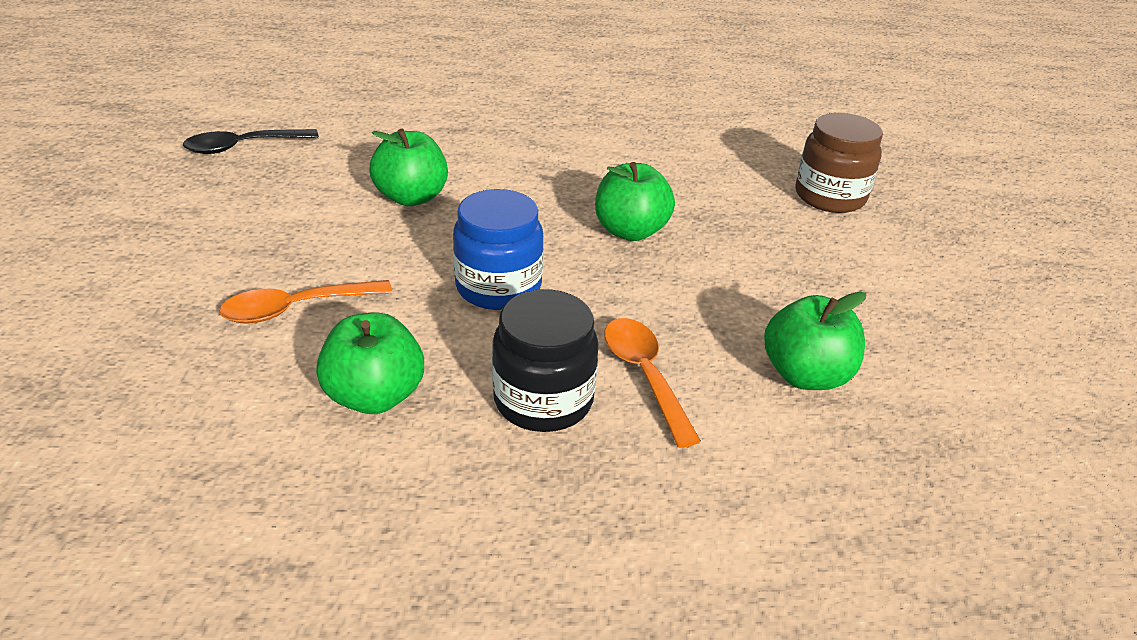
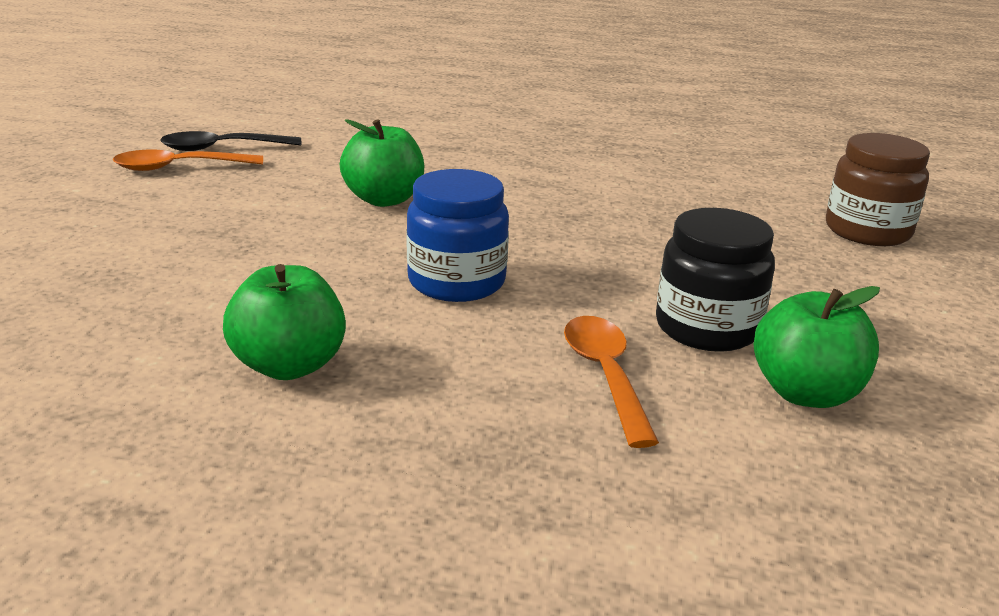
camera: 10 degrees right, 10 degrees down
(296, 309) = (229, 283): orange spoon -> orange spoon (178, 167)
(543, 400) = (479, 387): black jar -> black jar (707, 328)
(630, 231) = (621, 245): green apple -> none

